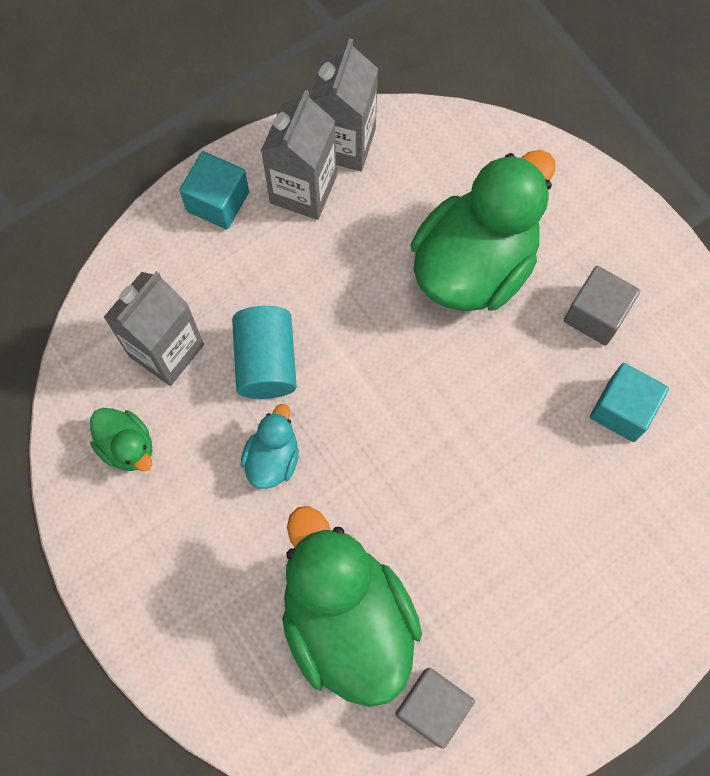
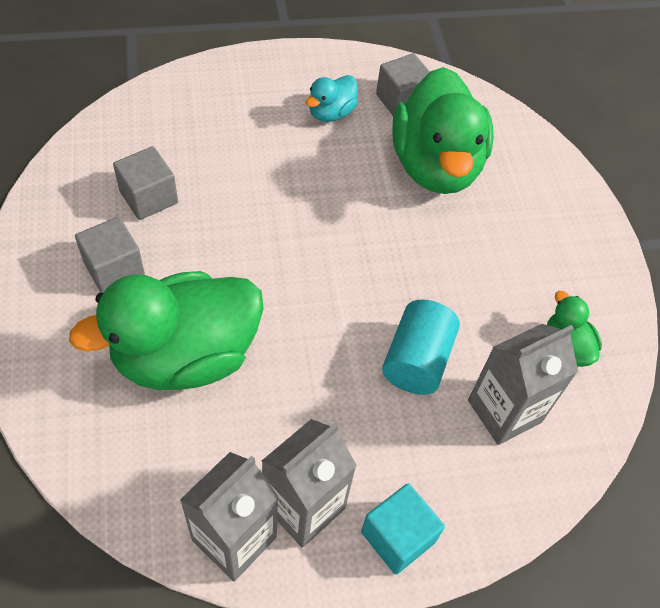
camera: 160 degrees left, 15 degrees down
(272, 458) = (444, 285): turquoise duck -> turquoise duck (331, 113)
(622, 409) = (149, 197): turquoise cube -> grey cube

